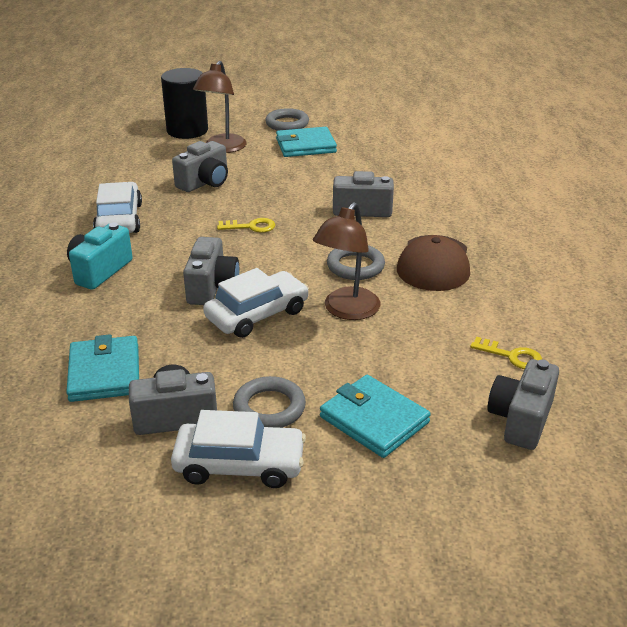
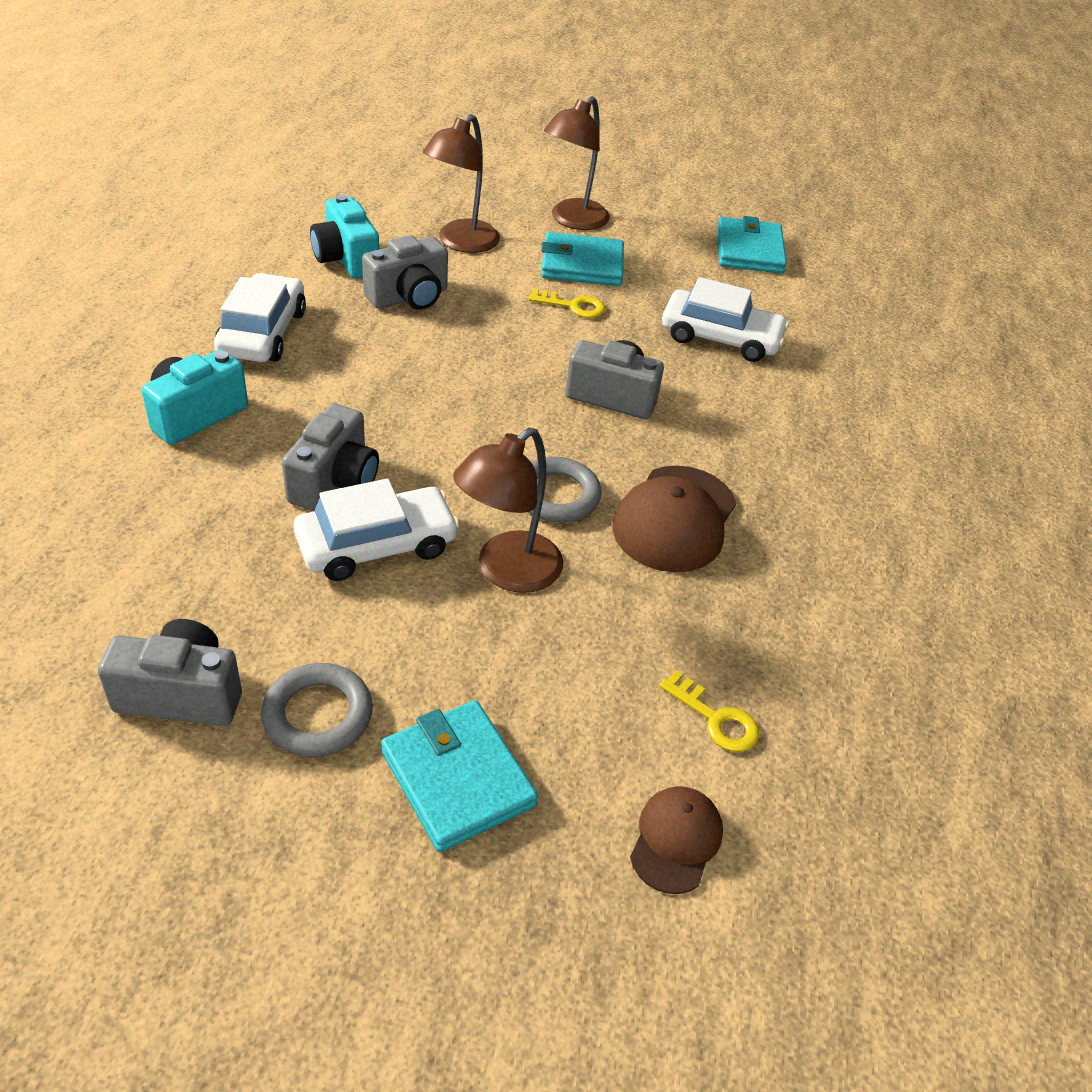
camera: 10 degrees right, 10 degrees up
(104, 373) = (121, 591): turquoise wallet -> turquoise wallet (749, 250)
(152, 170) = (346, 259): none -> turquoise camera
(187, 130) = (426, 202): black cylinder -> none
(239, 464) = (230, 803): white car -> white car (720, 337)
(251, 227) = (438, 389): yellow key -> yellow key (573, 306)
(287, 124) = (572, 220): grey ring -> brown lamp
(520, 420) = (676, 840): grey camera -> brown cap

